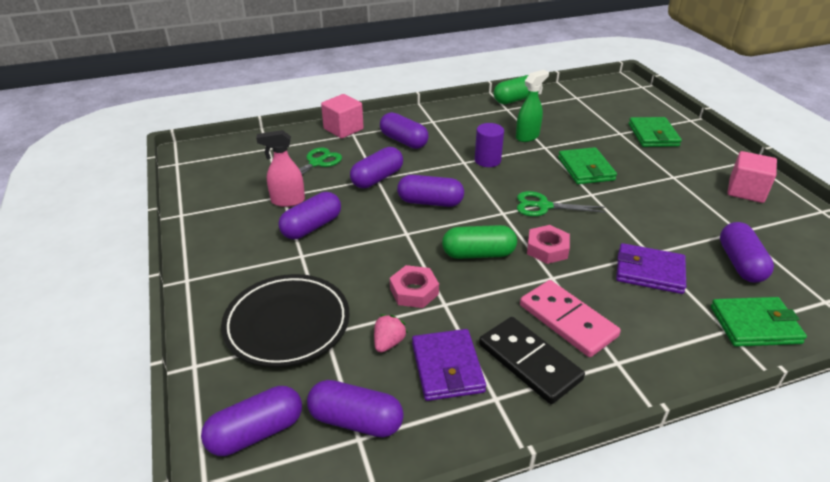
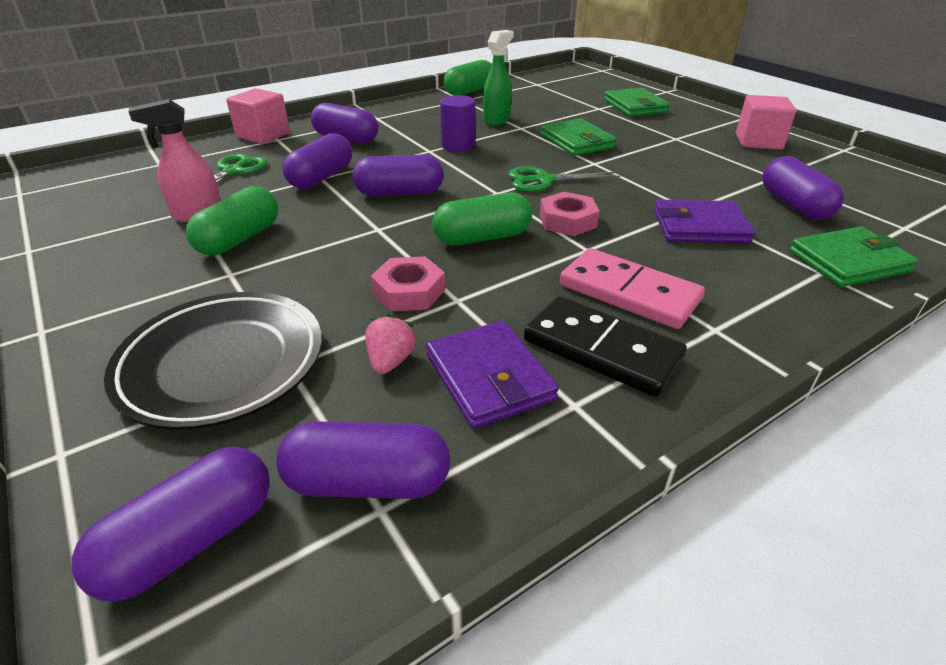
camera: 15 degrees left, 0 degrees up
(311, 227) = (239, 239): purple capsule -> green capsule

